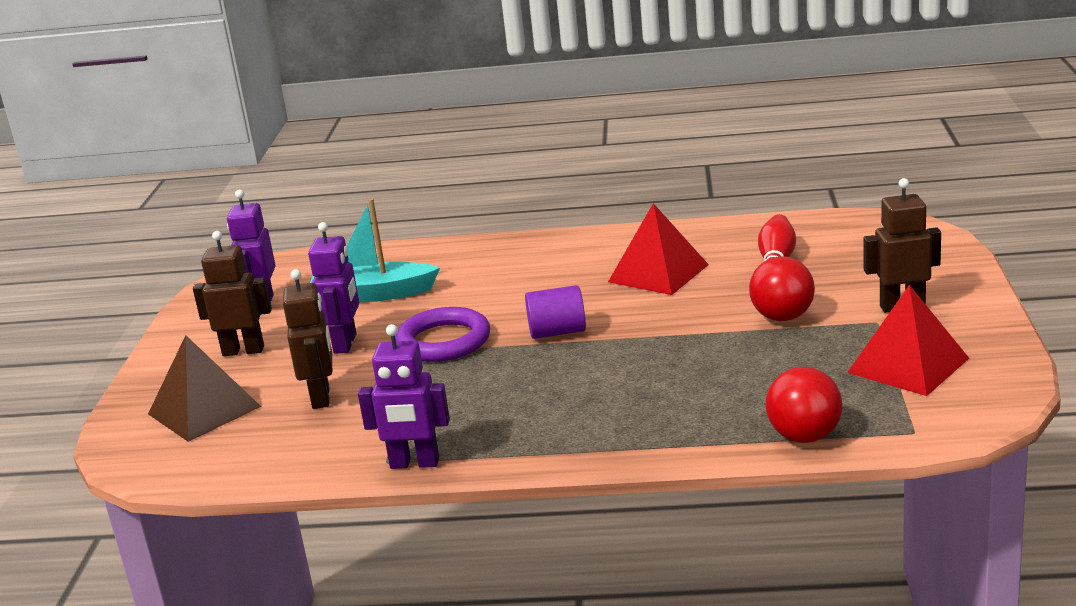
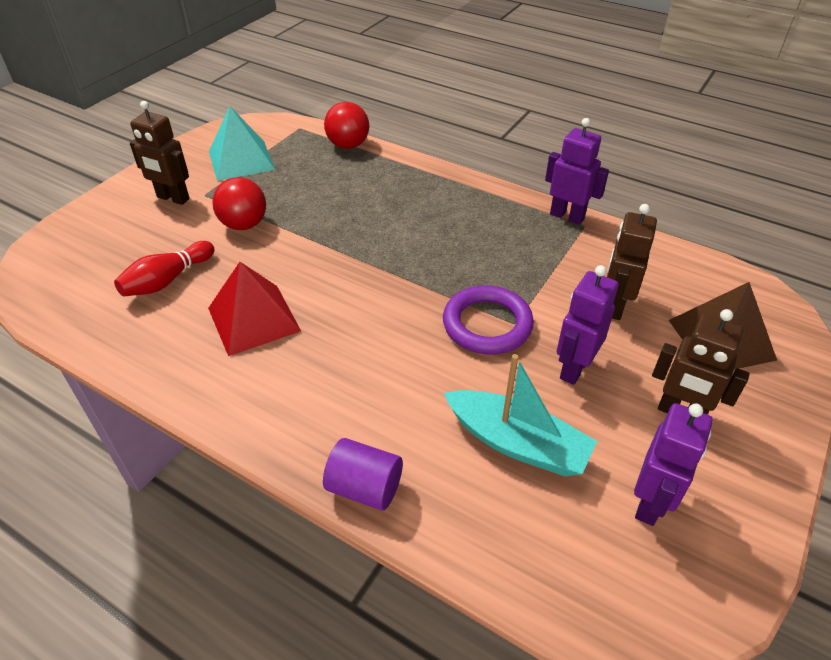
camera: 155 degrees left, 20 degrees up
(557, 332) = (395, 288): purple cylinder -> purple cylinder (364, 488)
(908, 365) = (241, 160): red pyramid -> turquoise pyramid

